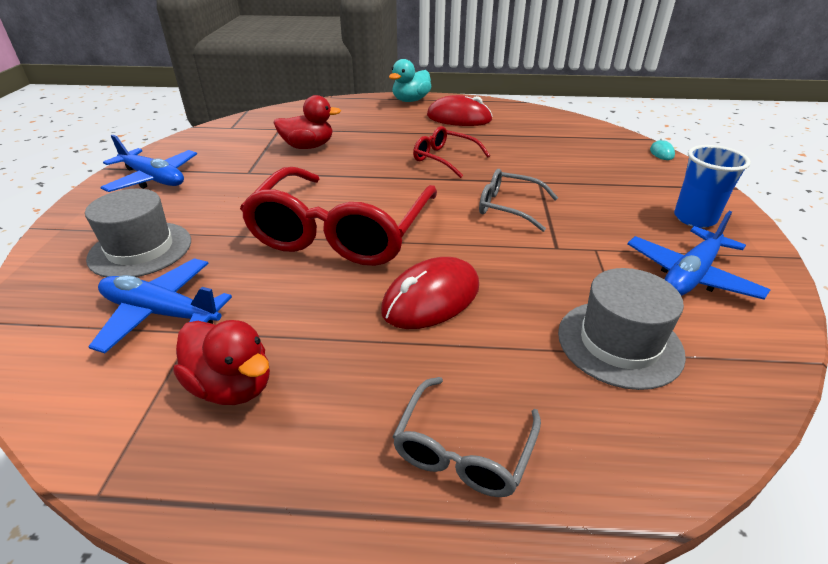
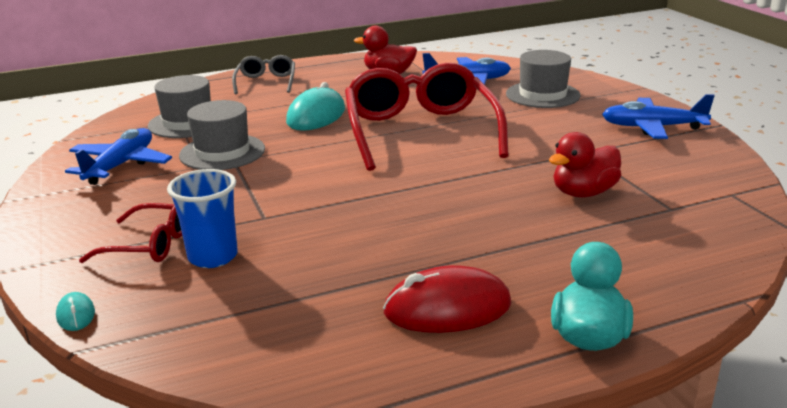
camera: 155 degrees right, 10 degrees down
(431, 298) = (316, 115): red mouse -> turquoise mouse
(444, 159) = (399, 219): red glasses -> red glasses (149, 245)
(508, 207) = (289, 181): grey glasses -> none
(568, 263) = (222, 152): none -> grey hat
(694, 218) = (87, 215): blue cup -> blue cup (213, 256)

